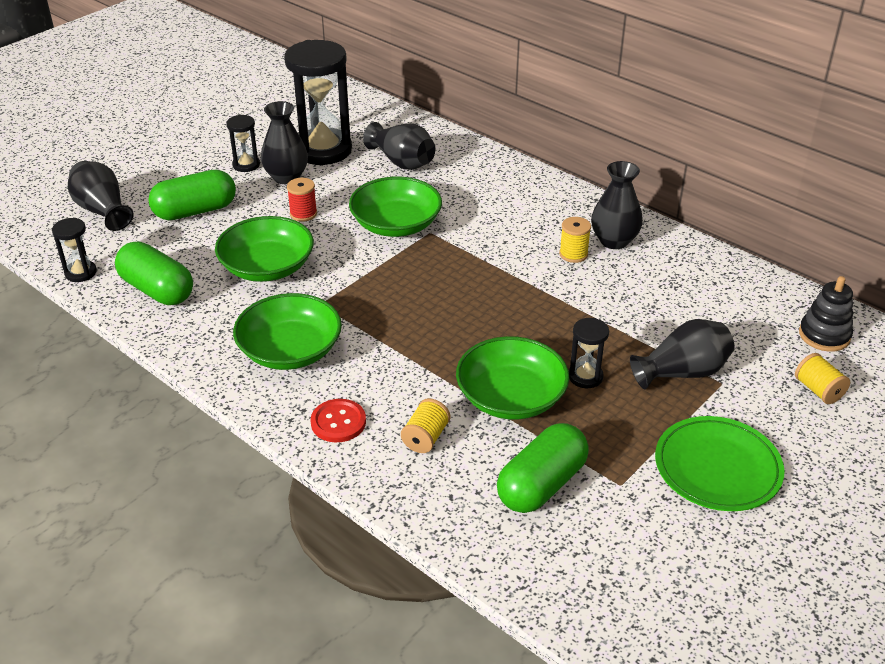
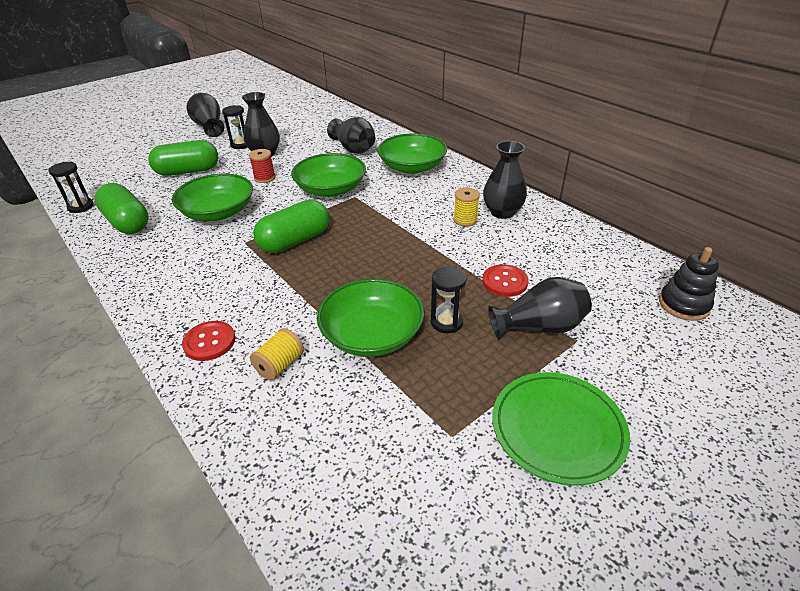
camera: 10 degrees right, 0 degrees up
(102, 211) = (124, 167): black vase -> black vase (209, 127)
(290, 350) = (201, 276): green bowl -> green bowl (412, 167)
(323, 150) = (299, 139): black hourglass -> none
(541, 485) = (371, 426): green capsule -> green capsule (295, 241)
(636, 326) = (504, 282): none -> red button
(818, 390) = (674, 357): yellow spool -> none

